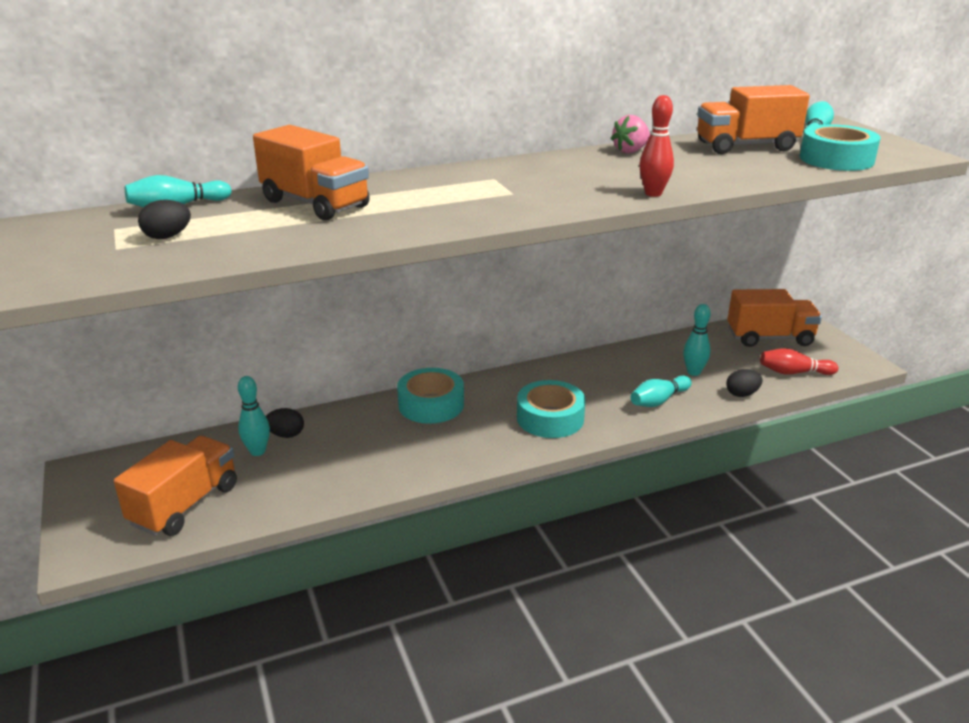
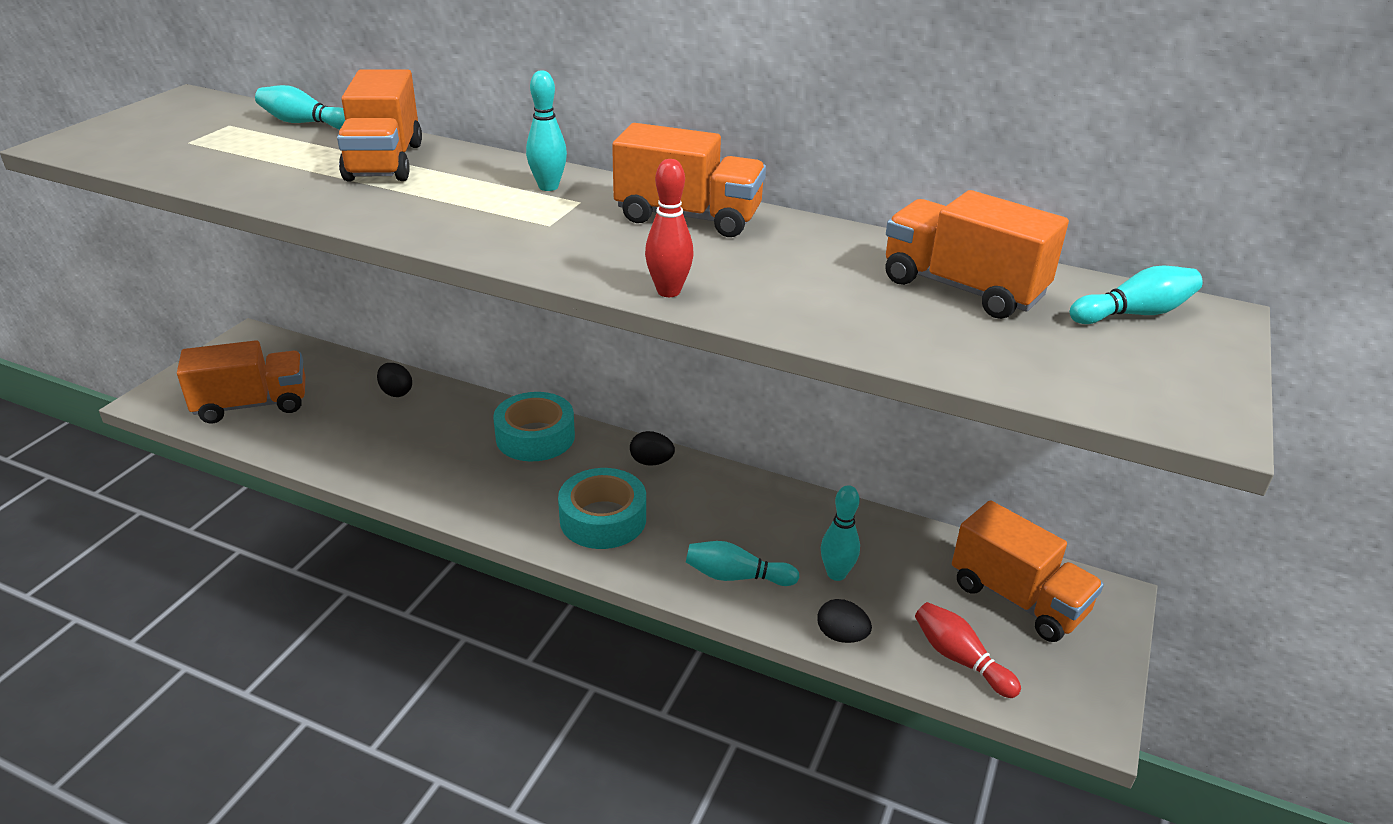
camera: 45 degrees right, 5 degrees up
(167, 237) = (232, 146): black egg -> black egg (651, 462)
(257, 451) = (357, 393): turquoise bowling pin -> turquoise bowling pin (548, 187)
(566, 164) = (688, 217): none -> orange truck
(630, 151) = (802, 232): pink strawberry -> none
(836, 159) = (1035, 363): turquoise tape -> none

